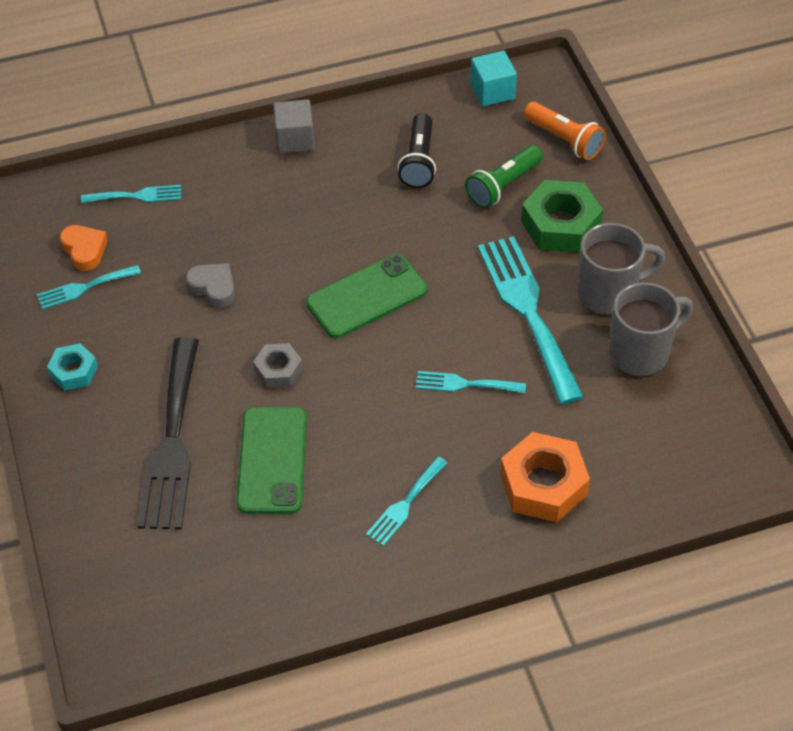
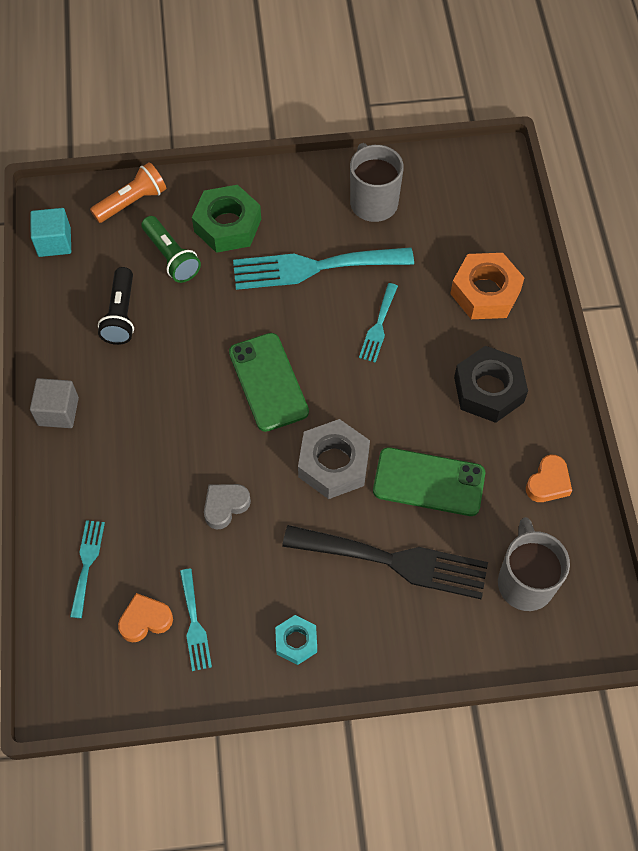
camera: 80 degrees left, 10 degrees up
(278, 370) = (333, 464): grey nut -> grey nut, size x1.76
(292, 580) = (548, 482): none -> orange heart
(405, 504) = (488, 389): turquoise fork -> black nut
(419, 161) = (121, 314): black flashlight -> black flashlight turned 75 degrees clockwise
(609, 293) = (308, 209): grey mug -> grey mug (525, 581)

